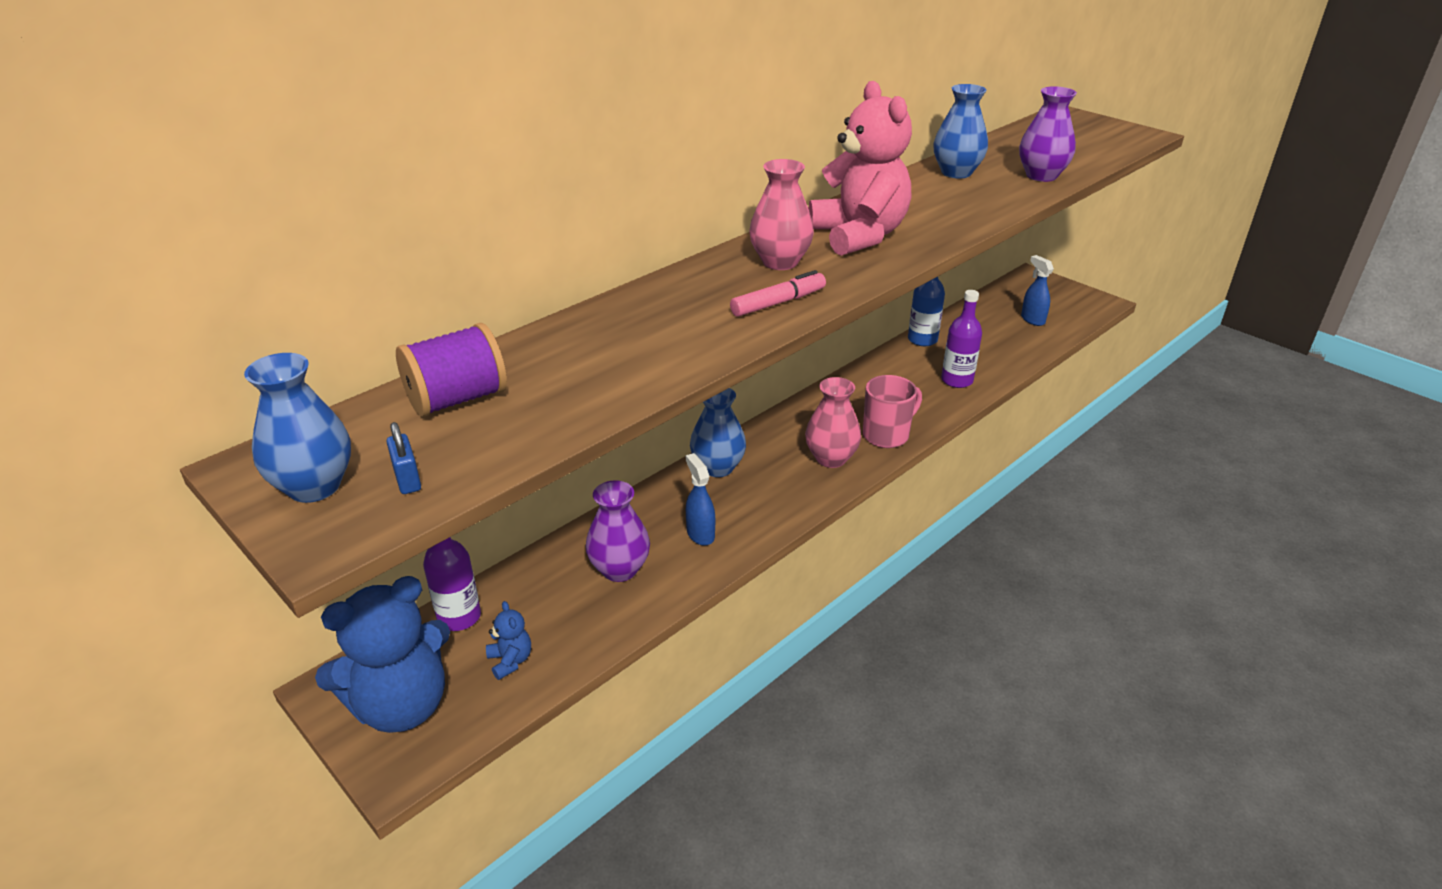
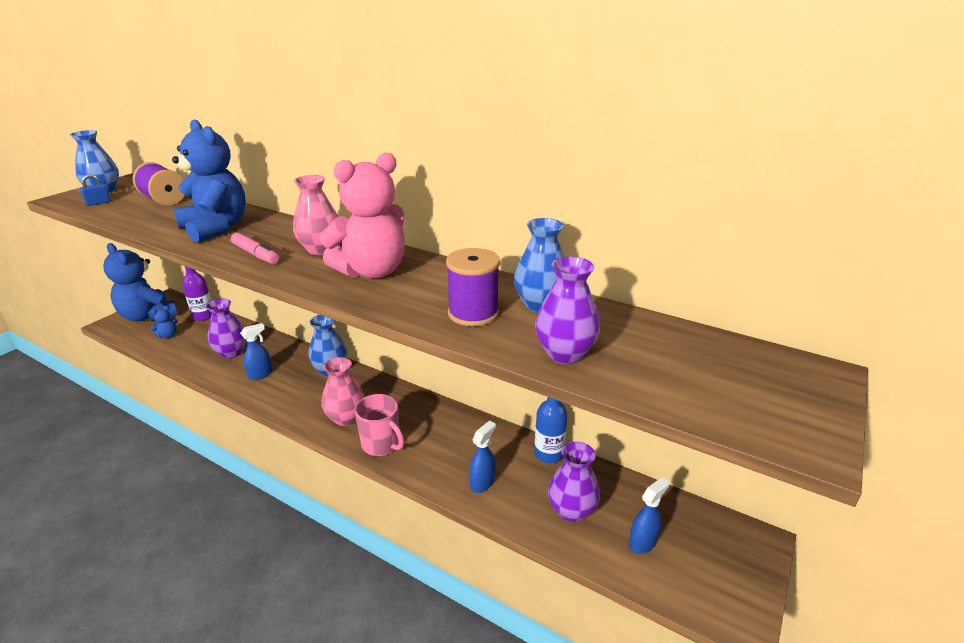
camera: 75 degrees right, 5 degrees down
(654, 337) = (216, 228): none -> blue teddy bear
(957, 380) = (482, 483): purple bottle -> blue spray bottle
(968, 199) = (473, 313): none -> purple spool
(997, 342) = (571, 511): none -> purple vase

